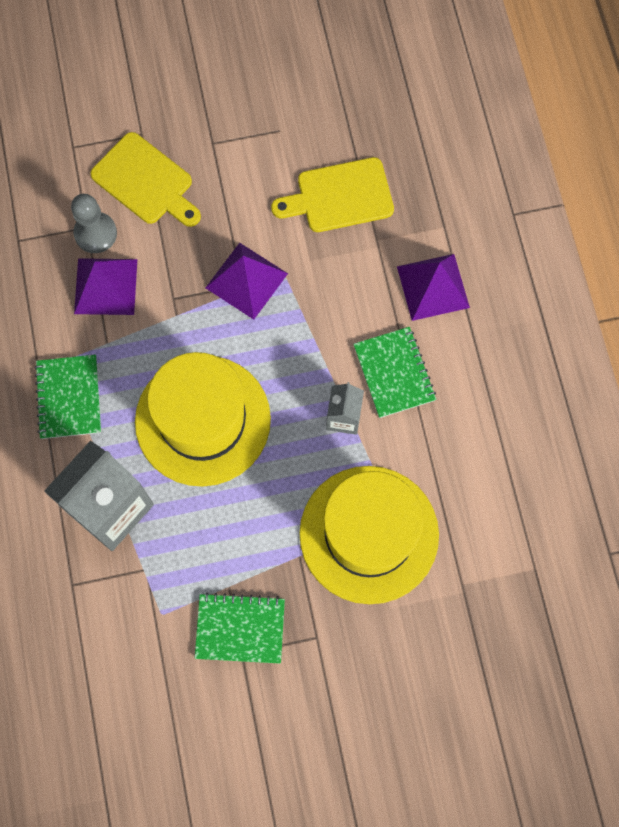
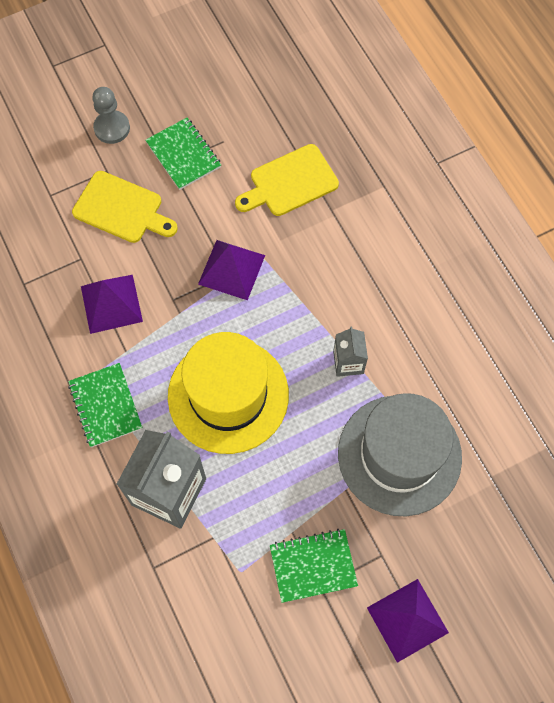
camera: 15 degrees left, 5 degrees down
(95, 233) = (90, 262): grey pawn -> grey pawn (112, 128)
(369, 534) = (399, 455): yellow hat -> grey hat
(394, 373) = (379, 315): green notebook -> green notebook (183, 155)
(433, 286) = (390, 236): purple pyramid -> purple pyramid (407, 620)

